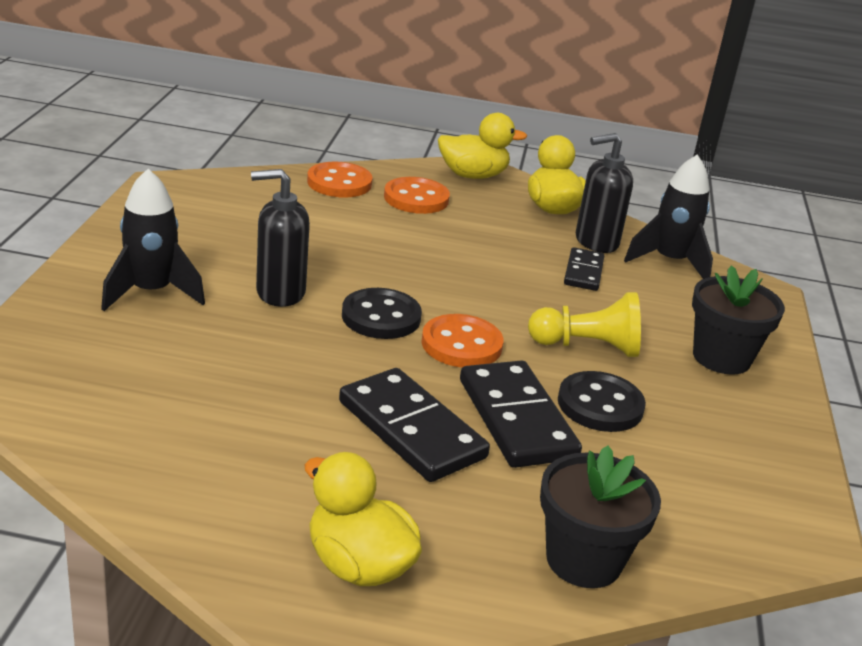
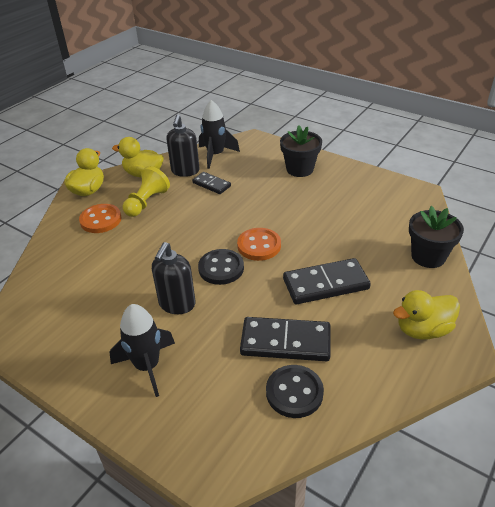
camera: 60 degrees left, 10 degrees up
(339, 183) = (60, 246): orange button -> none
(516, 419) = (326, 246): black domino -> black domino (285, 342)
(587, 347) = (277, 205): yellow pawn -> yellow pawn (146, 202)
(600, 405) = (324, 216): black button -> black button (294, 392)

